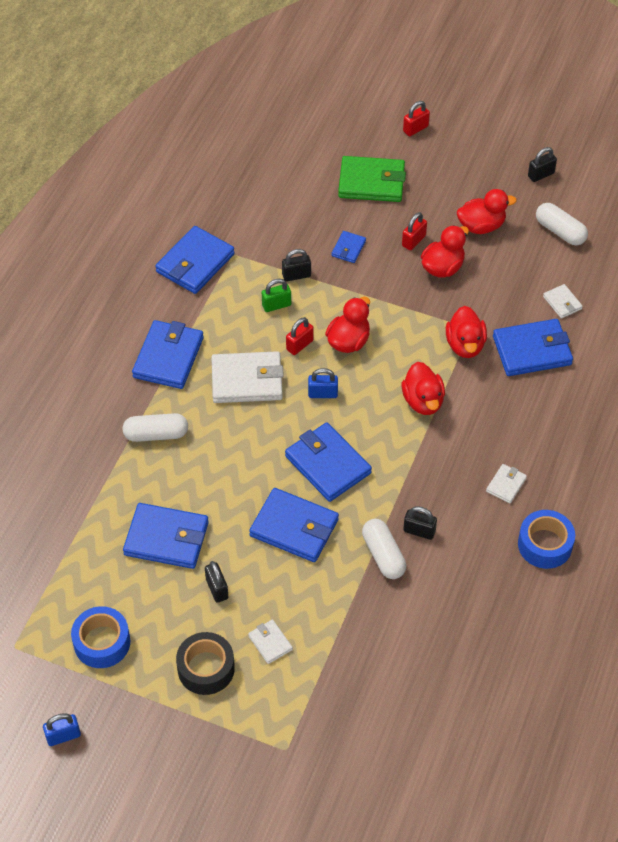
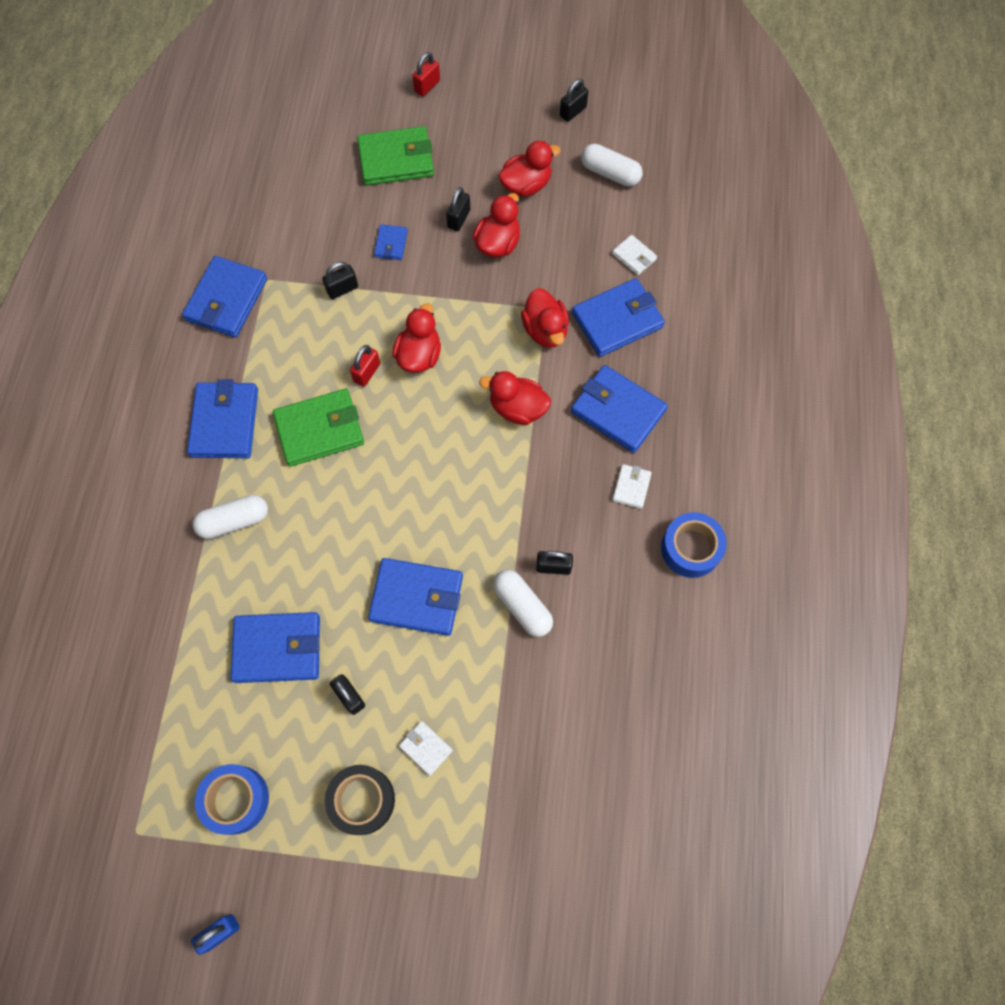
camera: 15 degrees left, 15 degrees up
(247, 380) = (319, 429): white wallet -> green wallet
(276, 305) = (329, 330): green padlock -> none
(322, 393) = (407, 425): blue padlock -> none
(328, 464) = (434, 511): blue wallet -> blue wallet (618, 411)
(413, 241) = (459, 219): red padlock -> black padlock
(423, 401) = (517, 408): red duck -> red duck turned 135 degrees clockwise

